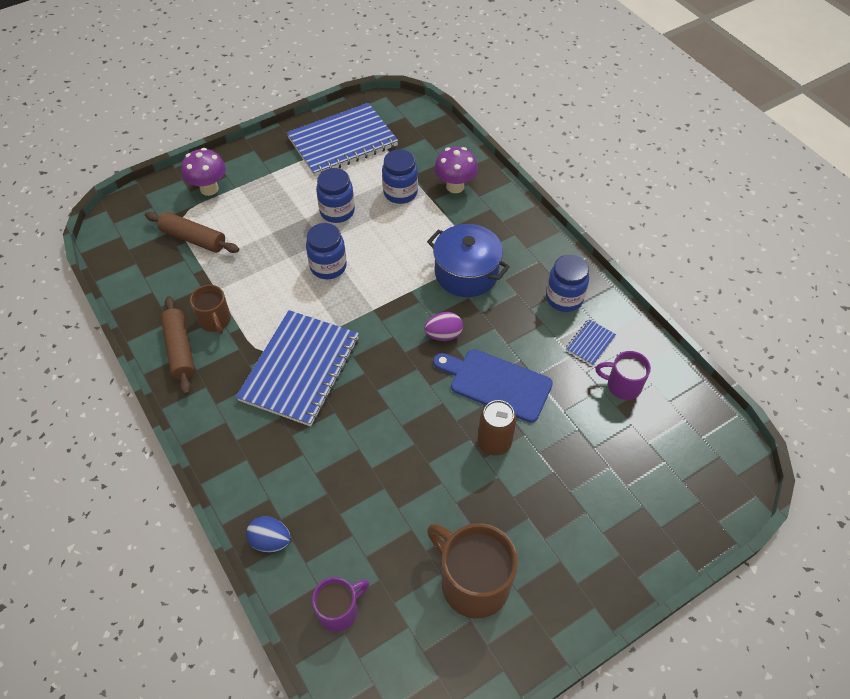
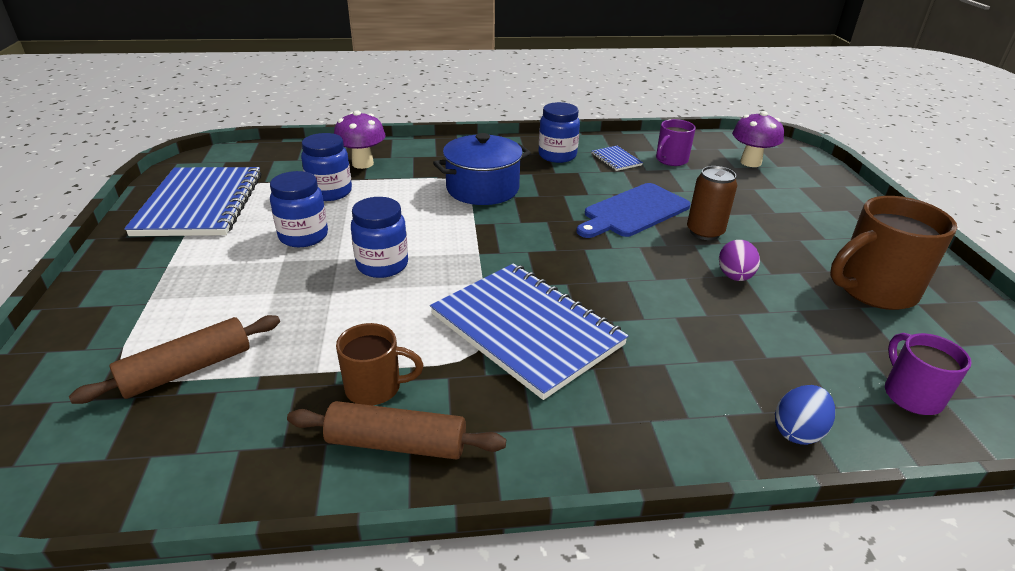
camera: 65 degrees left, 20 degrees down
(209, 189) = (110, 328): purple mushroom -> purple mushroom (750, 162)
(443, 335) = (551, 221): purple egg -> purple egg (734, 277)

